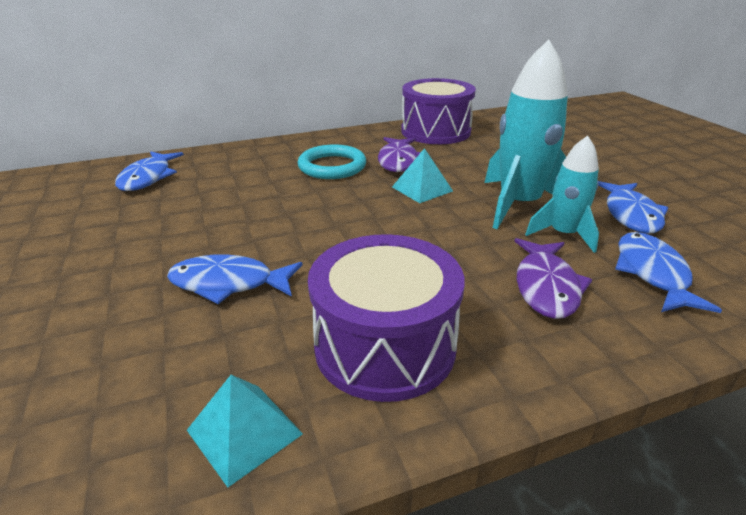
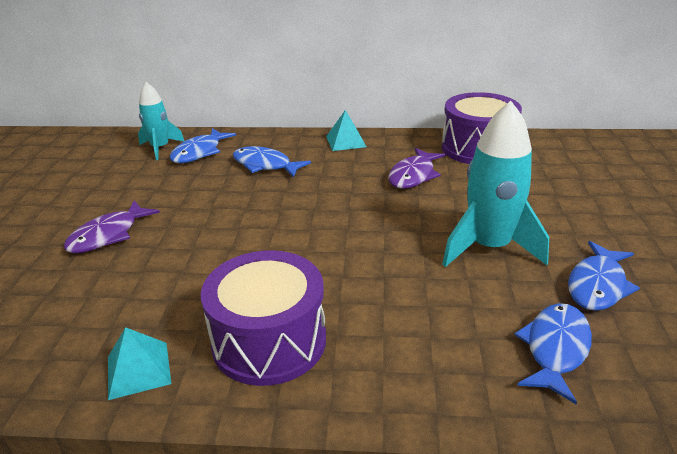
camera: 25 degrees right, 0 degrees up
(229, 283) = (197, 260): blue fish -> blue fish (265, 165)
(332, 166) = (349, 170): turquoise ring -> none
(422, 189) = (411, 210): turquoise pyramid -> turquoise pyramid (345, 141)
(546, 286) = (440, 332): purple fish -> purple fish (108, 235)
(563, 234) = (504, 288): turquoise rocket -> turquoise rocket (160, 148)

